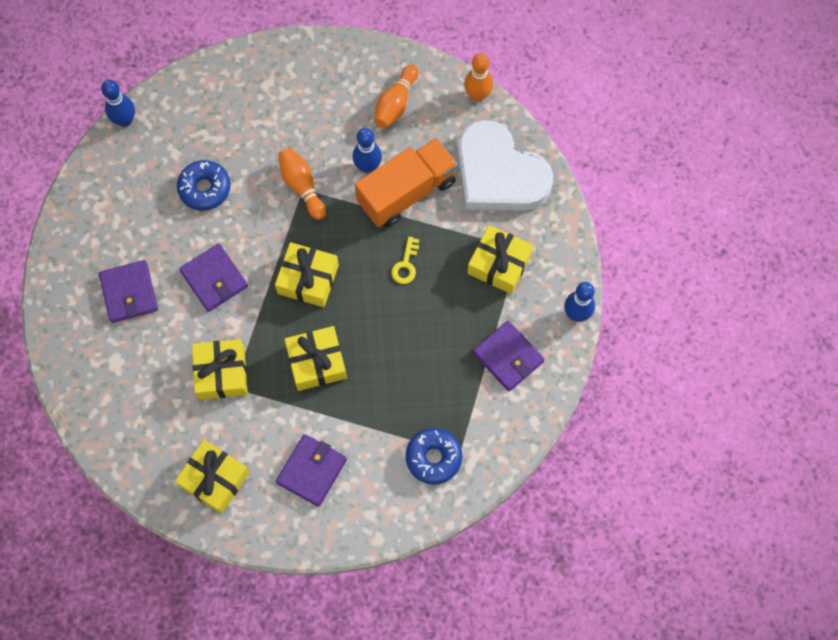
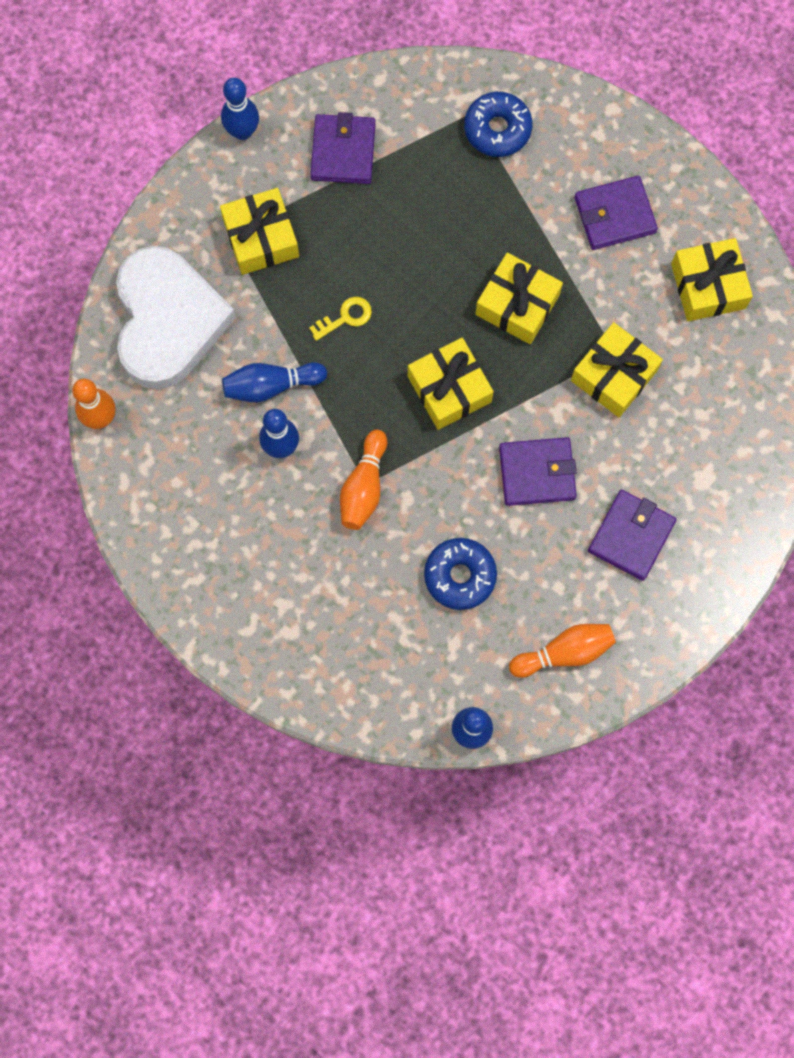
camera: 135 degrees left, 5 degrees up
(214, 279) = (537, 473): purple wallet -> purple wallet turned 75 degrees clockwise
(396, 103) = (186, 486): orange bowling pin -> orange bowling pin (564, 652)
(407, 192) = (271, 386): orange truck -> blue bowling pin

